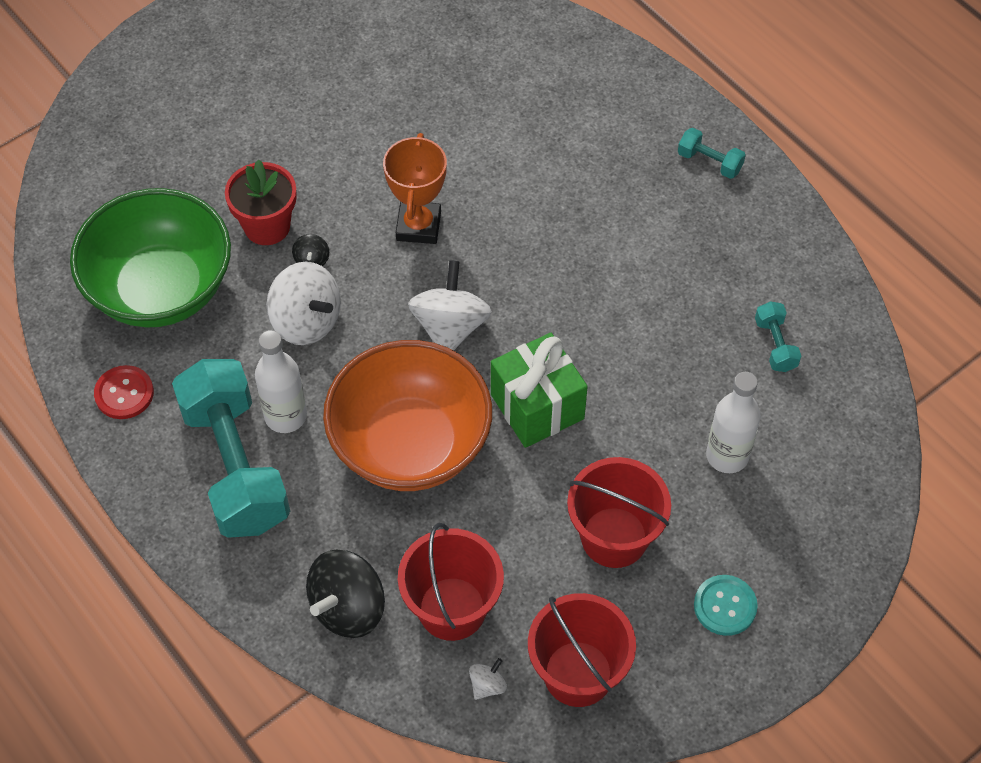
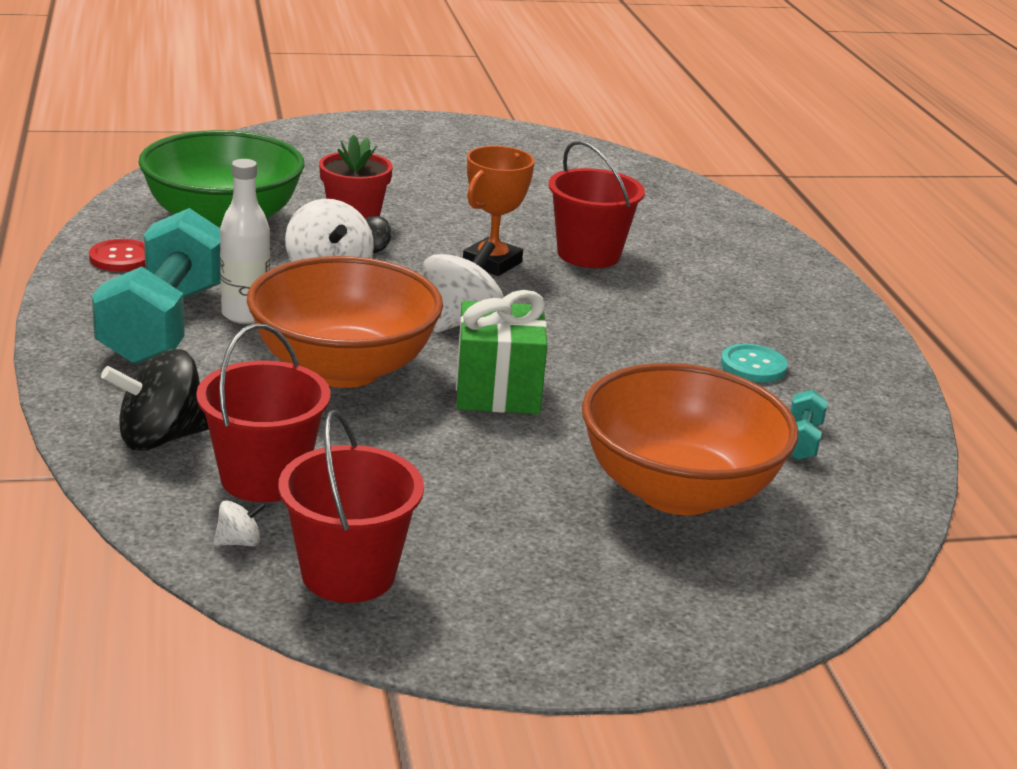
camera: 25 degrees right, 30 degrees down
(614, 537) = (492, 497): red bucket -> red bucket (588, 254)
(709, 162) = (824, 318): turquoise dumbbell -> none
(725, 606) = (573, 592): turquoise button -> turquoise button (753, 366)
(727, 456) = (677, 491): white bottle -> orange bowl

